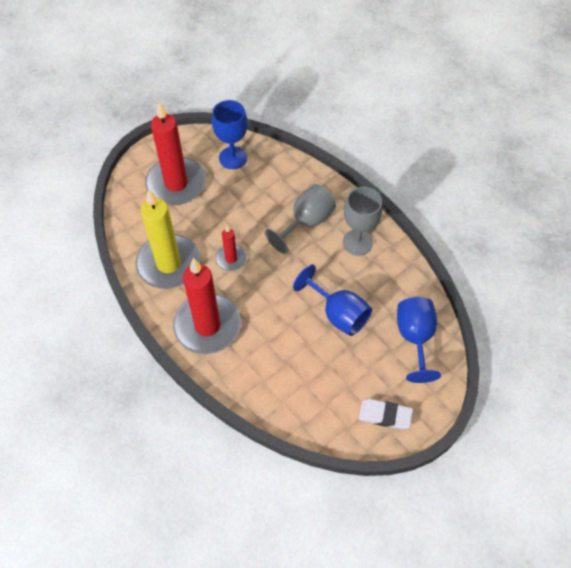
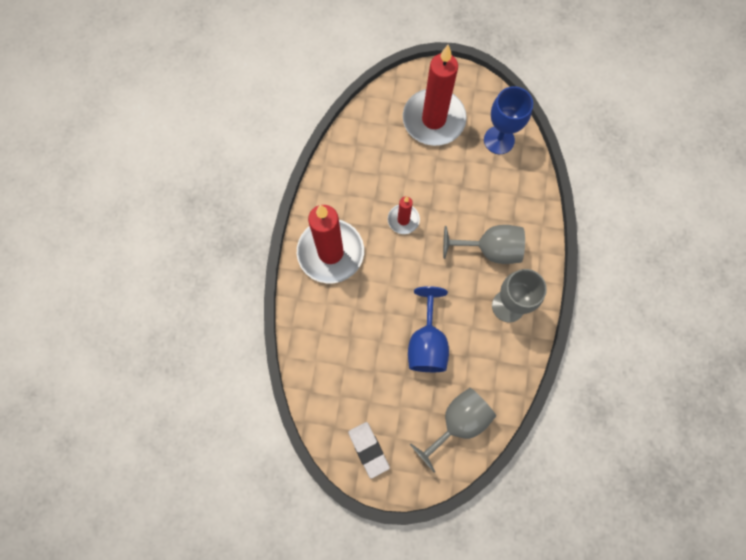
camera: 50 degrees right, 15 degrees up
(169, 264) = (358, 178): yellow candle -> none
(415, 338) = (458, 422): blue goblet -> grey goblet

